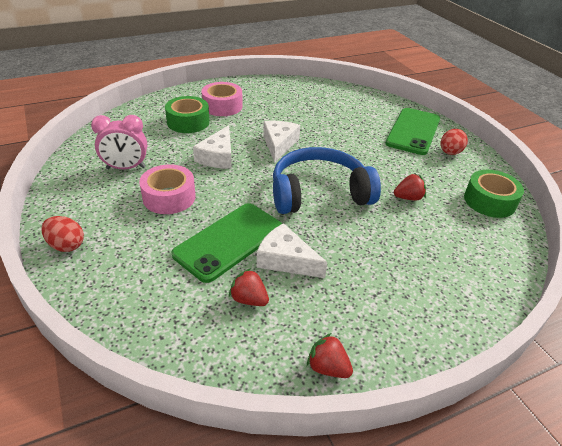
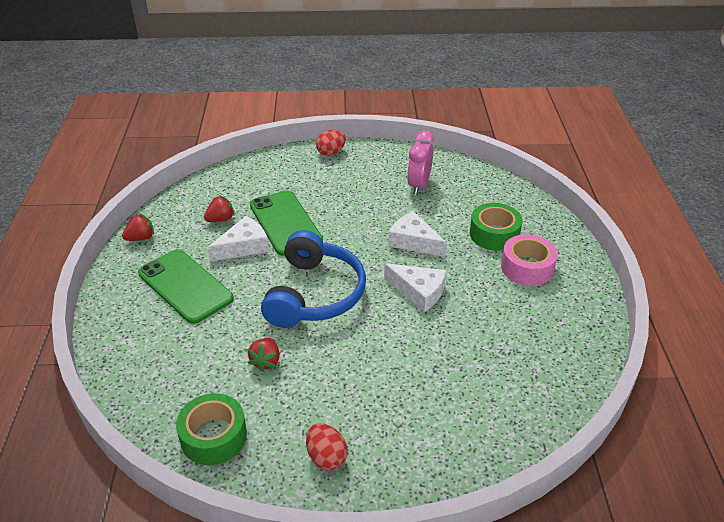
camera: 115 degrees right, 0 degrees up
(169, 197) = (361, 202): pink tape -> none
(413, 131) = (397, 443): green phone -> green phone (185, 286)

